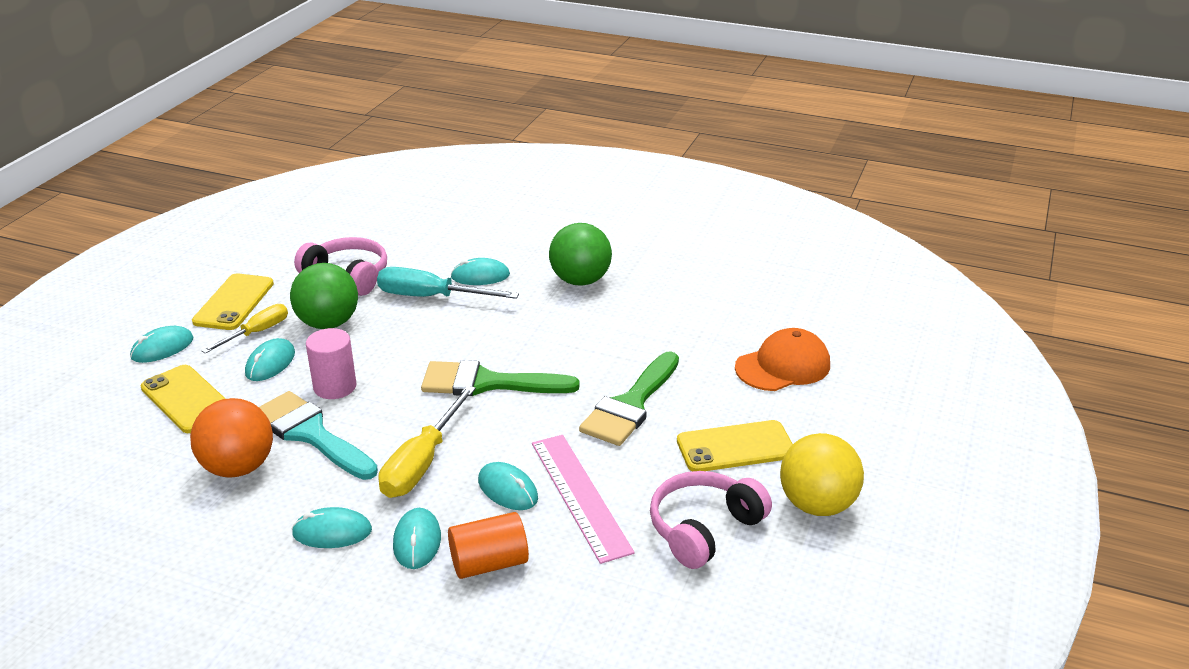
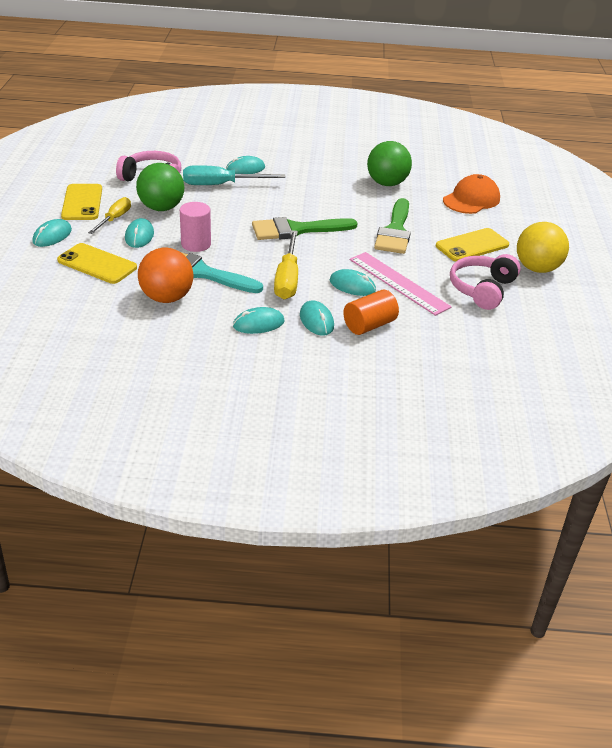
camera: 20 degrees left, 5 degrees up
(580, 281) = (314, 165): green ball -> green ball (387, 183)

